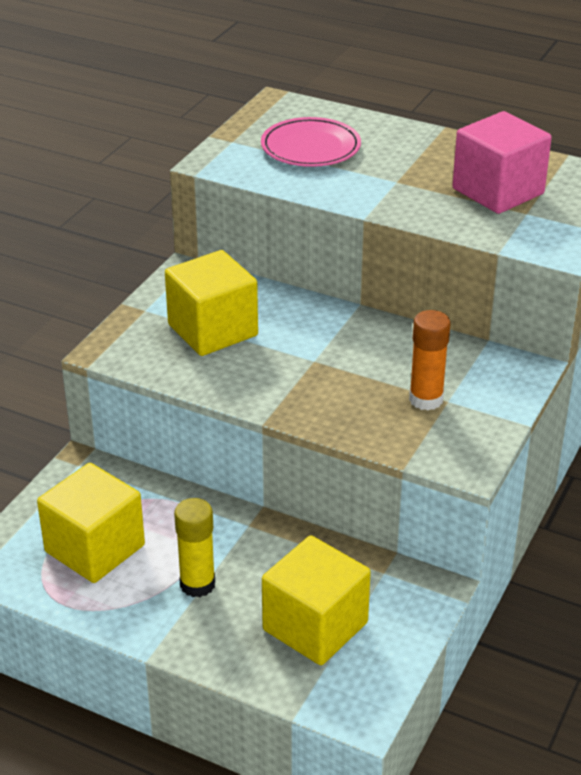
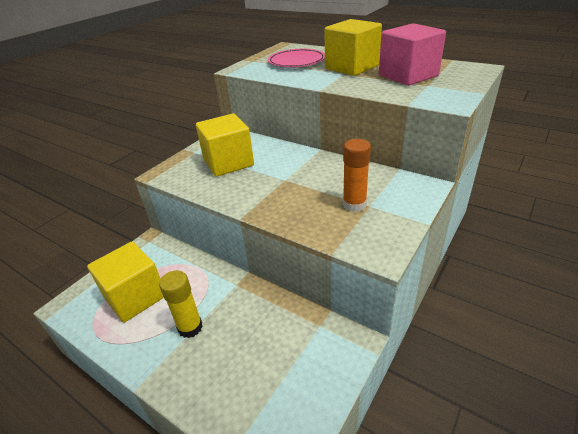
camera: 10 degrees right, 0 degrees up
(315, 626) = (262, 368): yellow cube -> yellow cube (351, 67)

